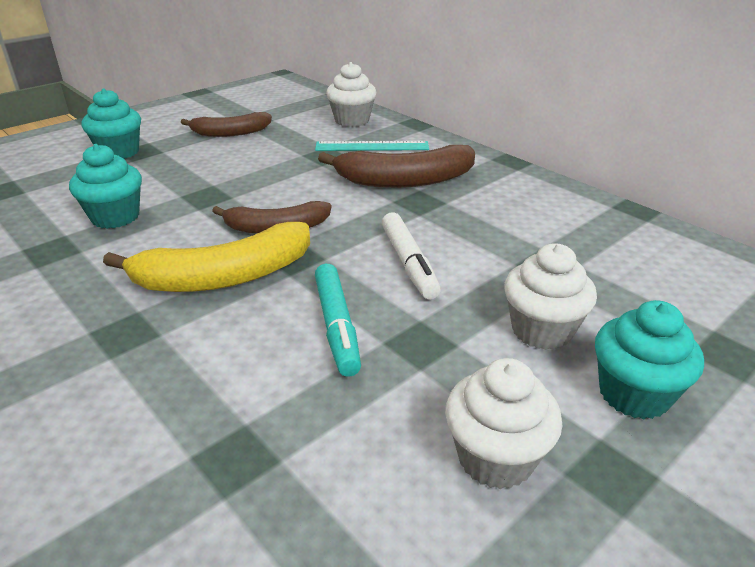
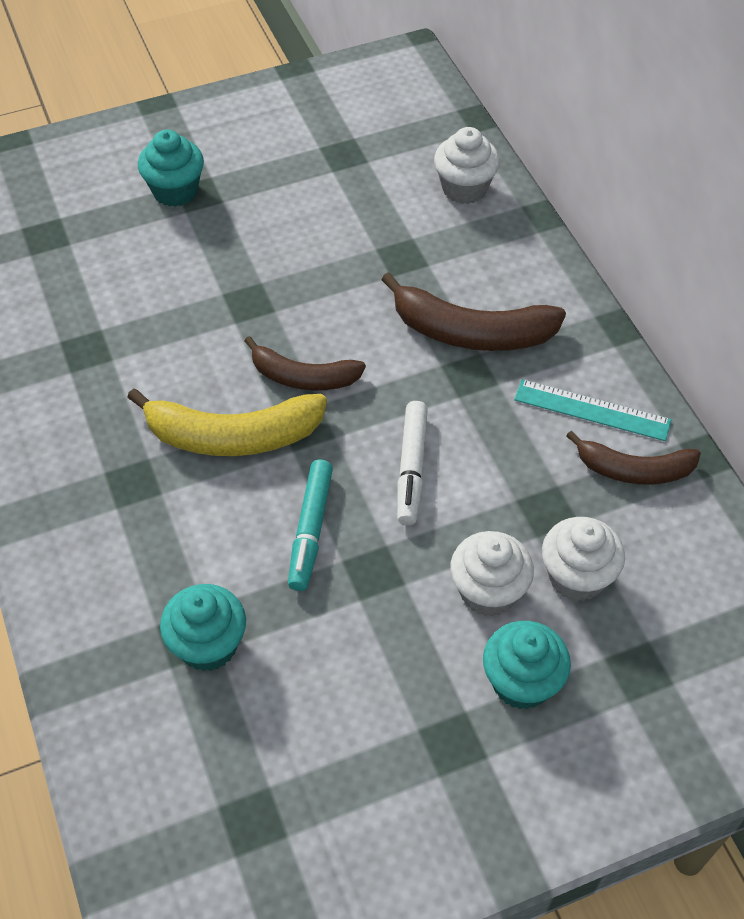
camera: 20 degrees right, 20 degrees up
(115, 217) = (152, 314): turquoise cupcake -> turquoise cupcake (208, 645)
(230, 133) = (308, 180): brown banana -> brown banana (633, 470)
(372, 146) = (464, 253): turquoise ruler -> turquoise ruler (592, 410)
(495, 458) = (374, 701): white cupcake -> white cupcake (576, 577)

